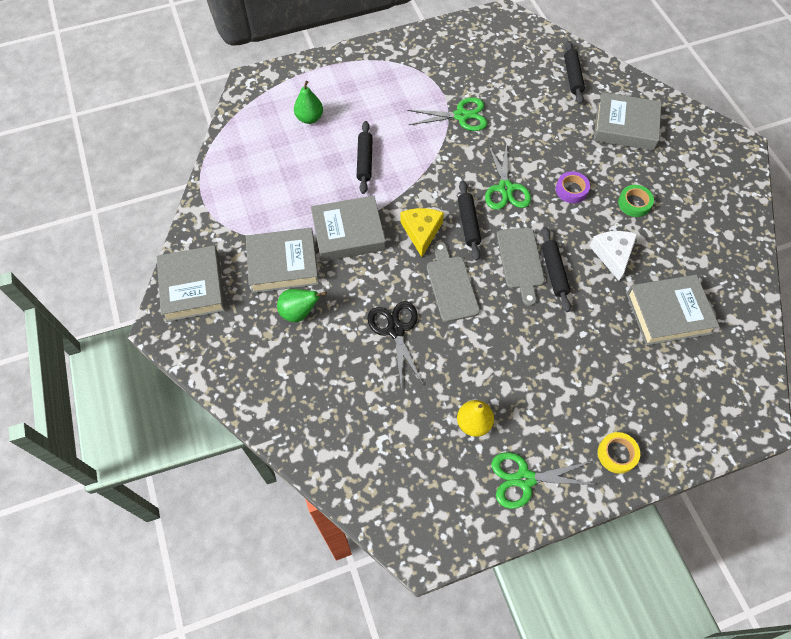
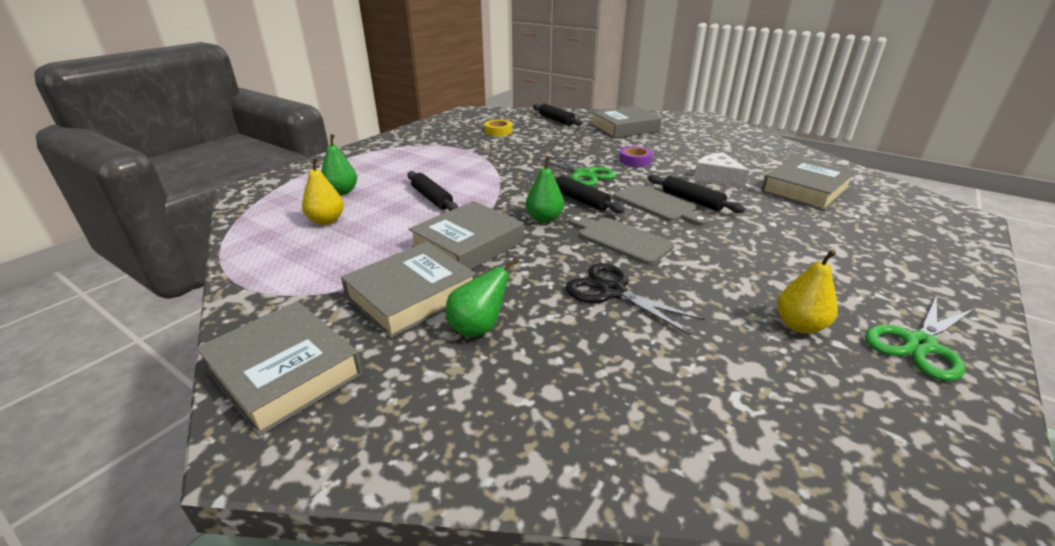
camera: 35 degrees left, 30 degrees down
(280, 153) = (326, 221): none -> yellow pear
(421, 232) = (544, 219): yellow cheese -> green pear
(461, 116) = (494, 154): green scissors -> none
(617, 454) = (938, 281): yellow tape -> yellow tape (498, 131)
(634, 203) = (687, 153): green tape -> none

